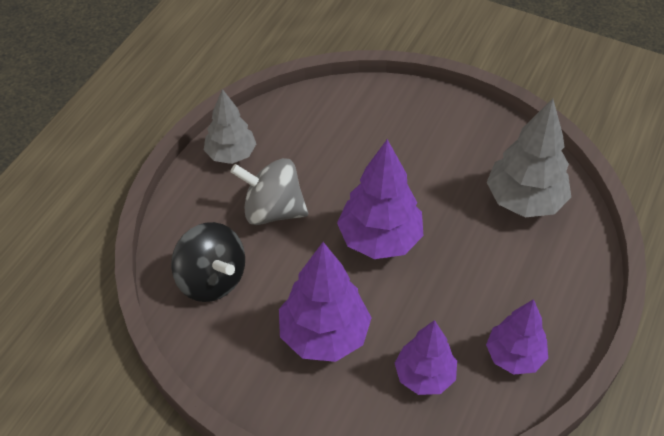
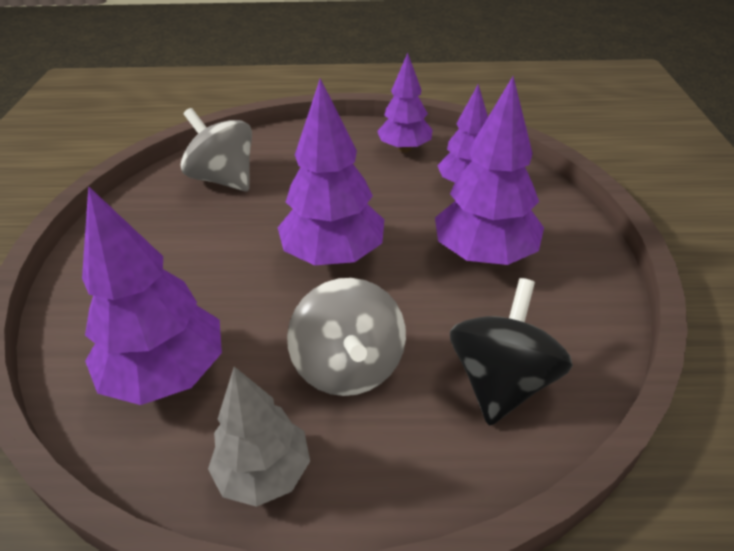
camera: 115 degrees left, 10 degrees down
(321, 130) = (167, 374): none -> purple tree
(524, 200) = (224, 179): grey tree -> grey spinning top

